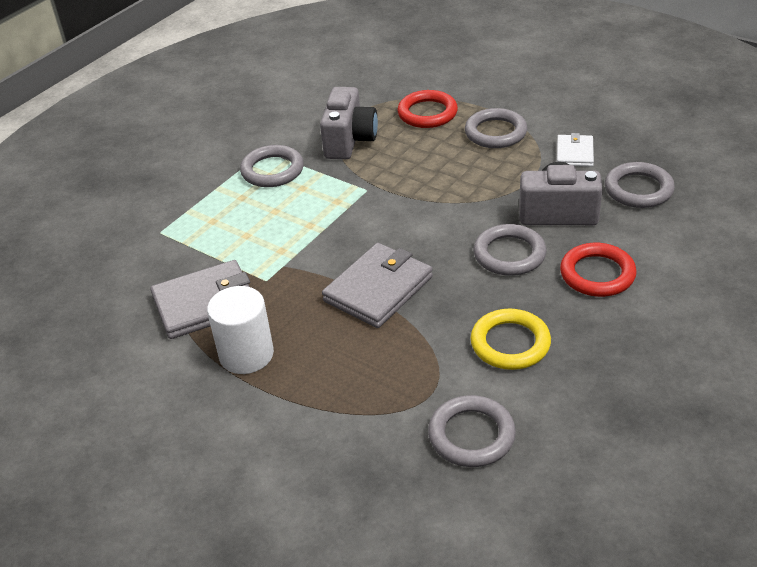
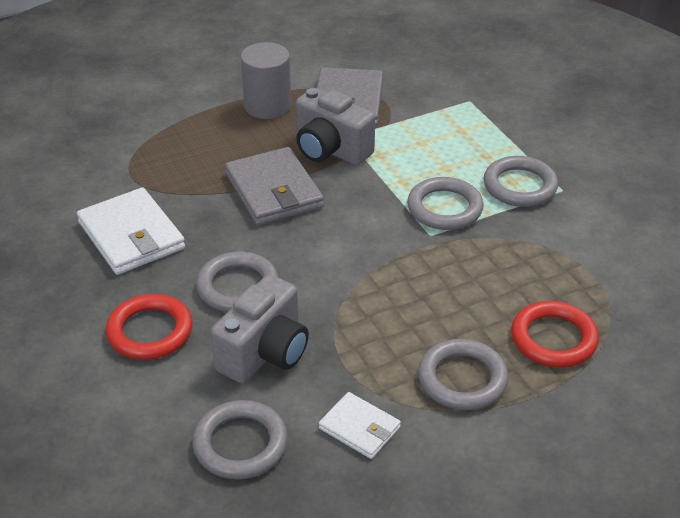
camera: 115 degrees right, 0 degrees up
(246, 354) = (267, 106): white cylinder -> grey cylinder
(349, 141) = (537, 254): grey camera -> grey camera (330, 150)
(471, 435) = (71, 178): grey ring -> grey ring (444, 208)
(510, 343) = (131, 235): yellow ring -> white wallet

